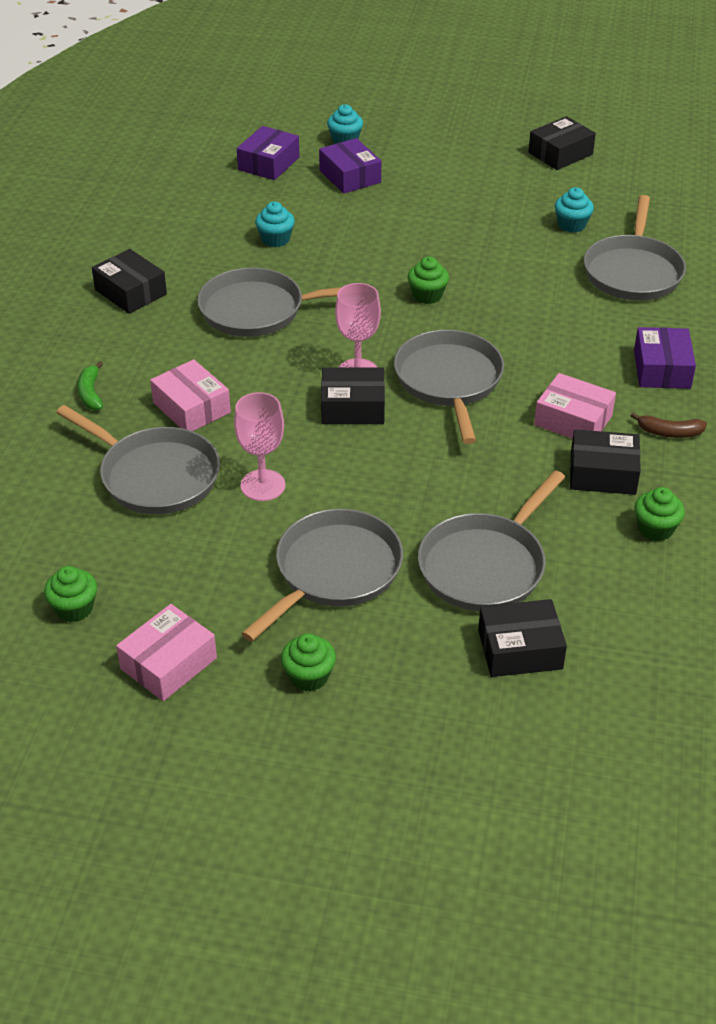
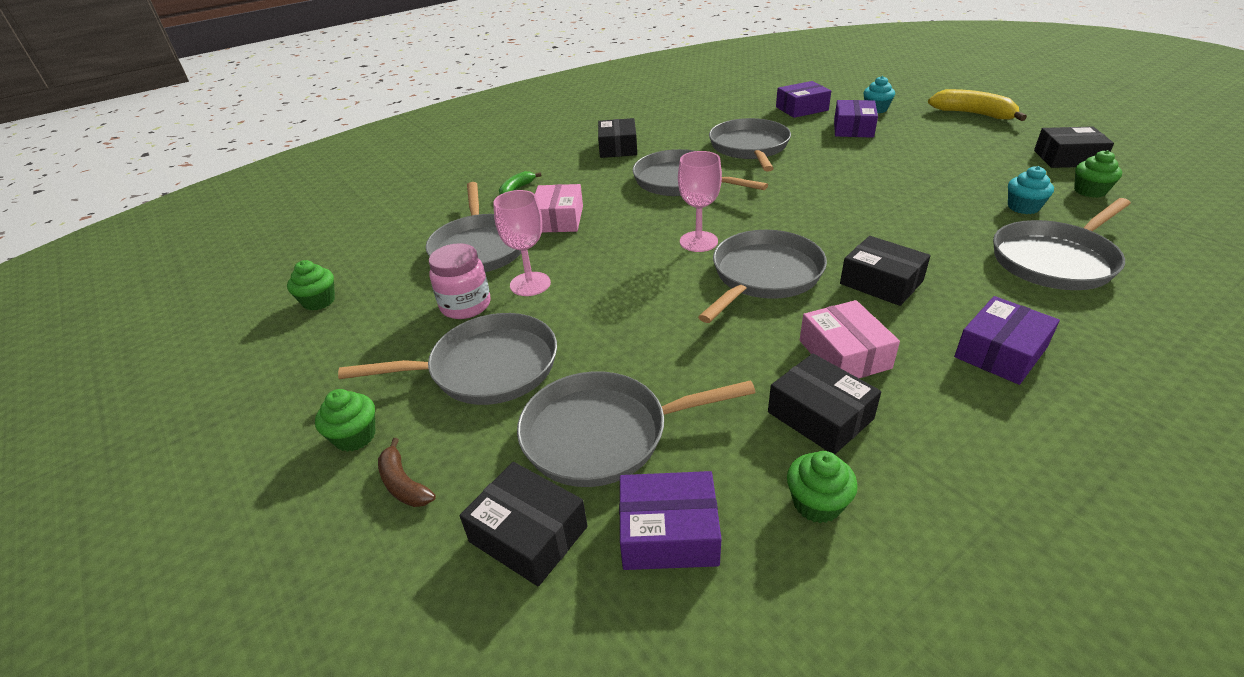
camera: 45 degrees right, 5 degrees down
(168, 663) = (303, 367): pink box -> none
(233, 534) = (465, 306): none -> pink jar
(275, 239) = (749, 147): turquoise cupcake -> grey pan
(353, 407) = (663, 262): black box -> black box (881, 282)
(427, 295) = (821, 213): green cupcake -> green cupcake (1089, 191)
(440, 119) = (973, 114): none -> yellow banana
(597, 595) = (668, 533): none -> purple box
(669, 433) = (944, 415): brown banana -> brown banana (403, 484)

